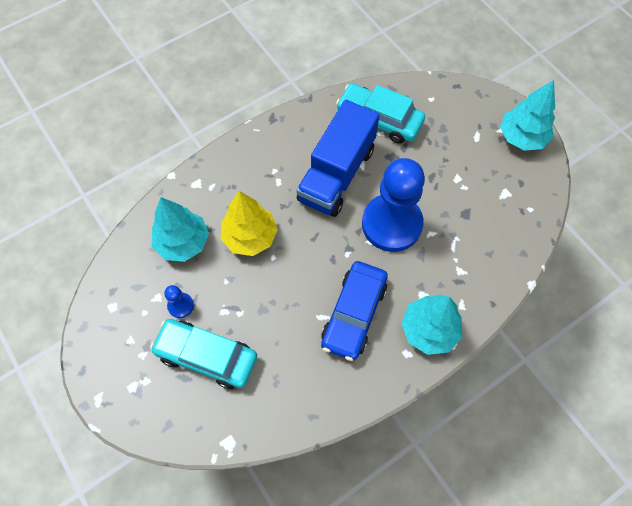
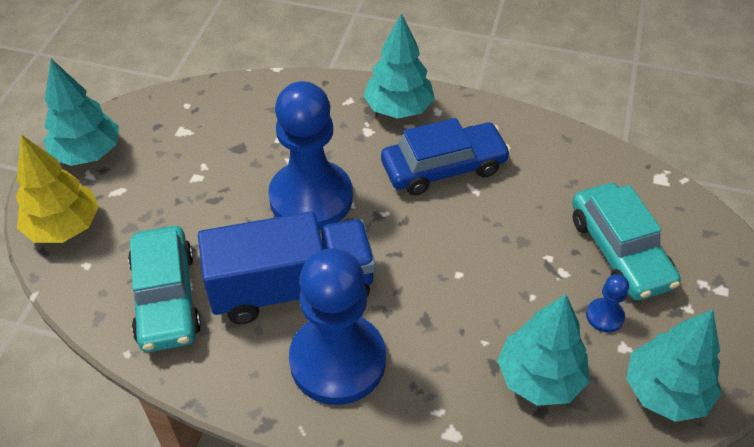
camera: 130 degrees left, 15 degrees down
(119, 292) = (665, 391): none -> turquoise tree
(250, 237) = (459, 314): yellow tree -> yellow tree (64, 227)
(276, 165) = (337, 361): none -> blue pawn

